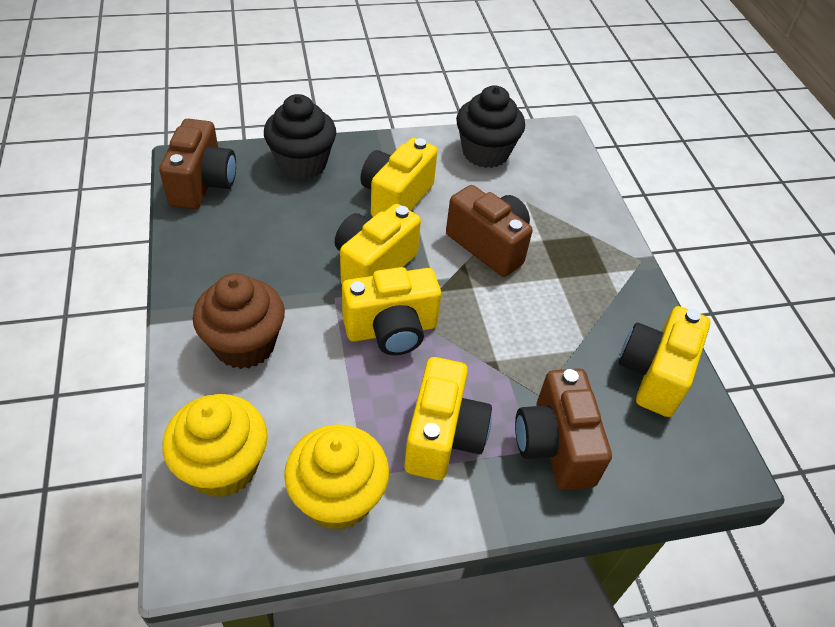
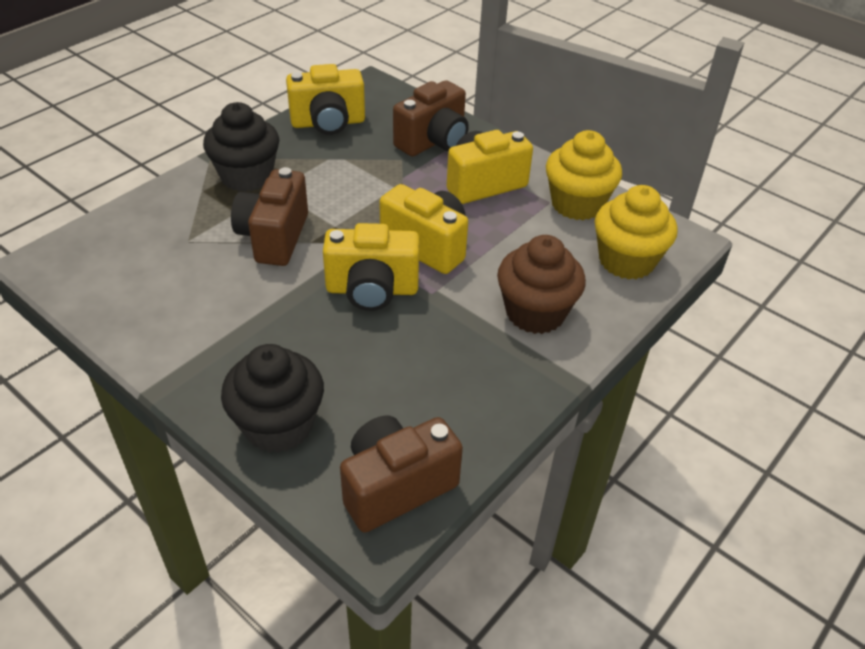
camera: 125 degrees left, 5 degrees down
(396, 198) = (265, 322): yellow camera -> none
(485, 153) = (128, 296): black cupcake -> black cupcake (246, 176)

